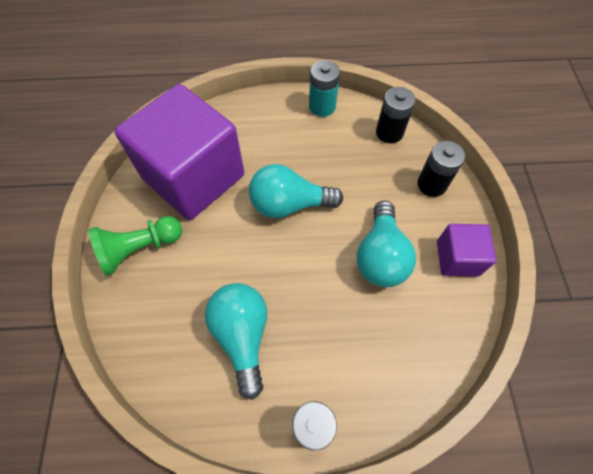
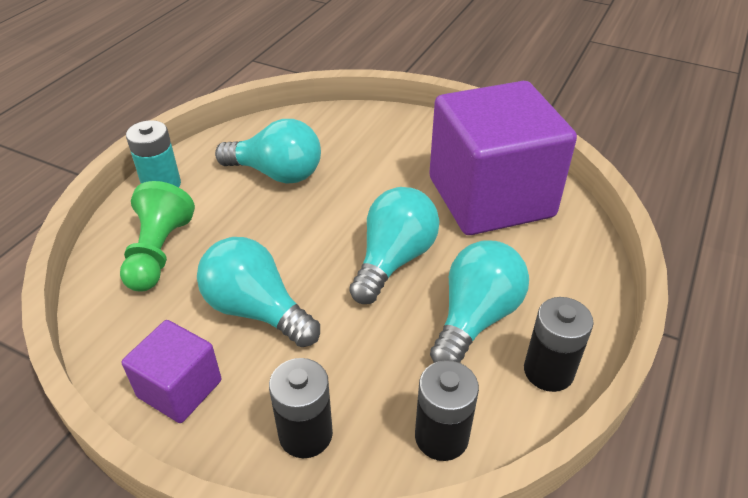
camera: 120 degrees right, 20 degrees down
(139, 249) = (423, 140): green pawn -> green pawn (158, 253)
(308, 146) = (475, 318): none -> turquoise light bulb
(322, 106) = (548, 371): turquoise battery -> black battery

